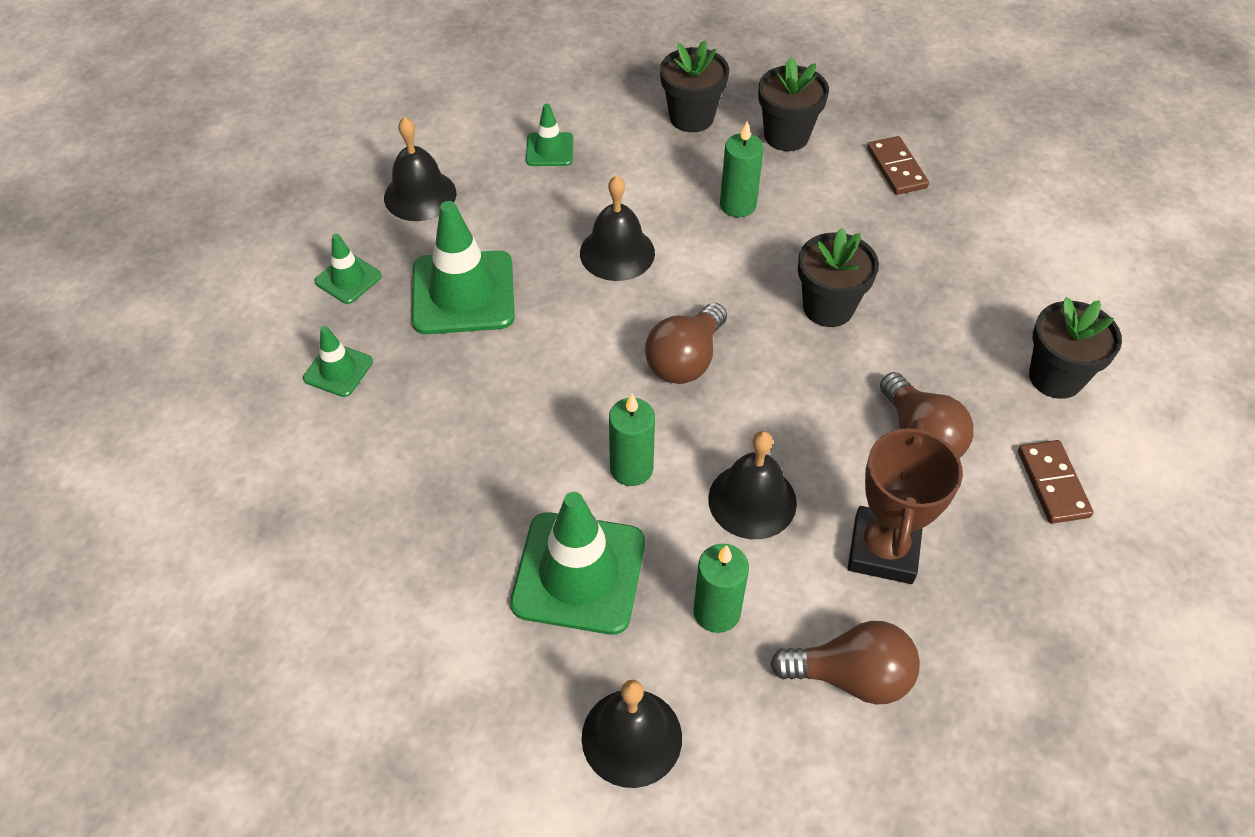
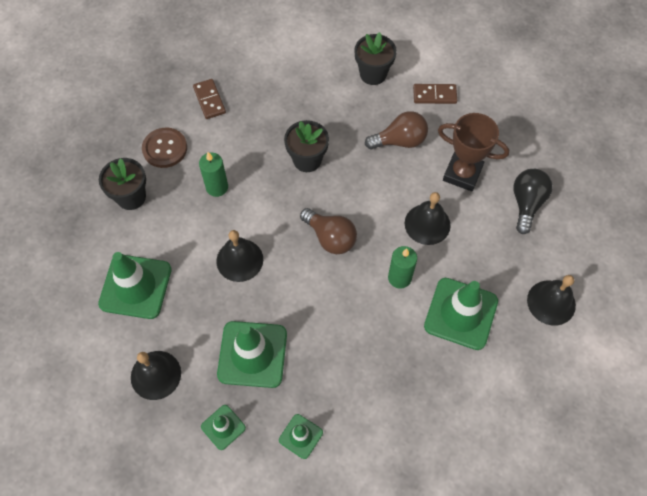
camera: 80 degrees left, 10 degrees up
(549, 150) = (135, 286): green traffic cone -> green traffic cone, size x1.95
(716, 612) = (489, 253): green candle -> none
(786, 136) = (165, 148): black flower pot -> brown button
(851, 676) = (526, 203): brown light bulb -> black light bulb
(896, 168) = (209, 100): brown domino -> brown domino turned 75 degrees clockwise

